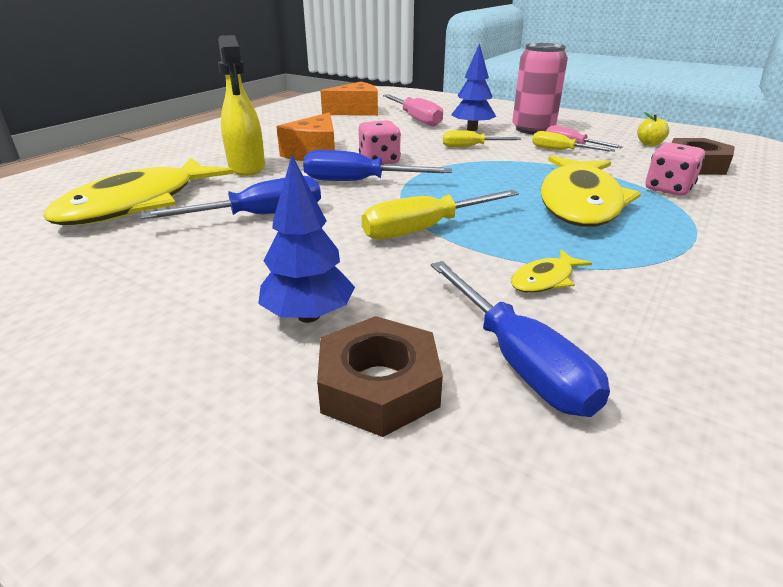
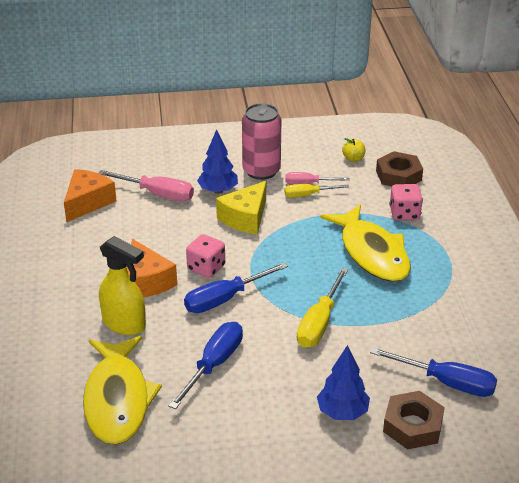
camera: 40 degrees left, 5 degrees up
(470, 147) = (245, 218): yellow screwdriver -> yellow cheese
(545, 279) = (413, 329): yellow fish -> none

